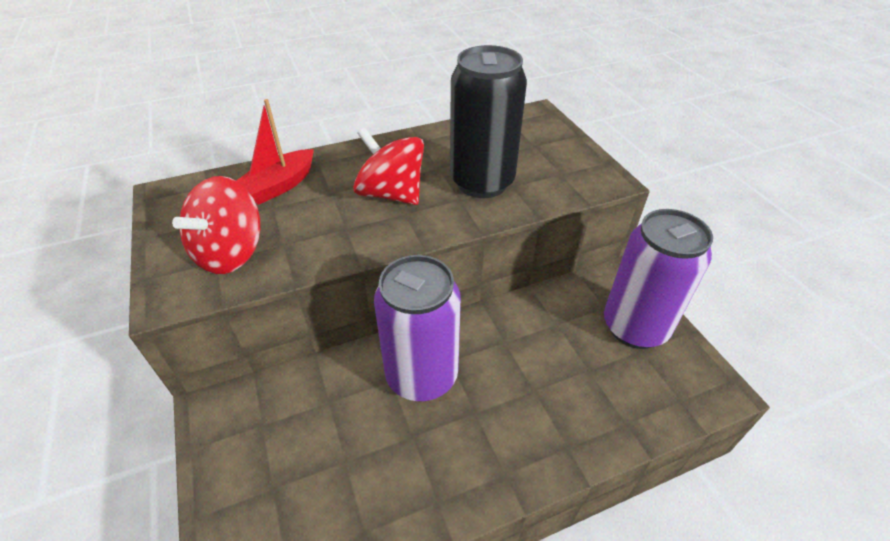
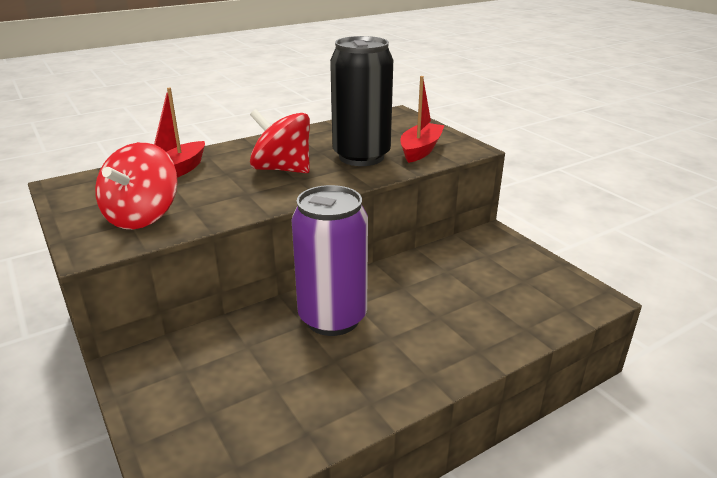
camera: 10 degrees left, 15 degrees down
(551, 178) = (420, 150): none -> red boat
(635, 327) = (515, 265): purple can -> none

